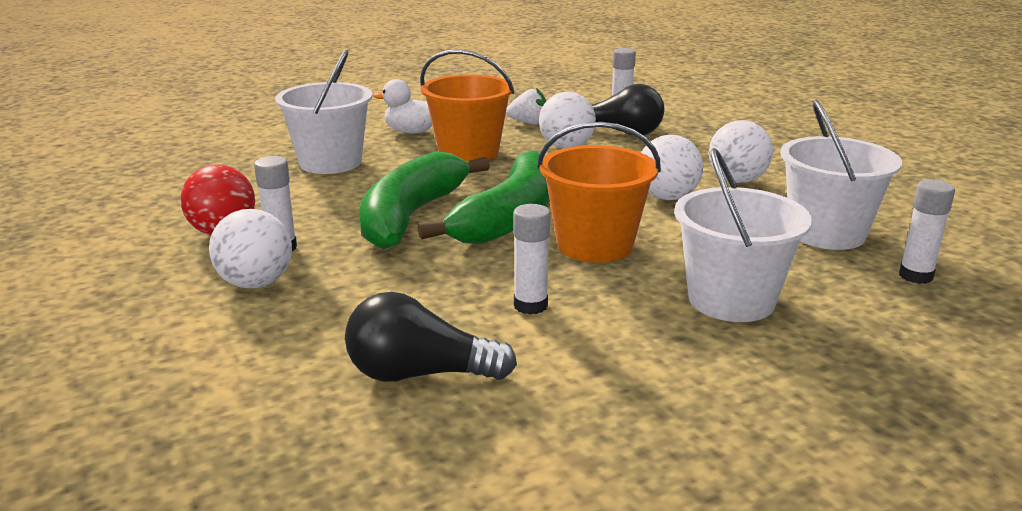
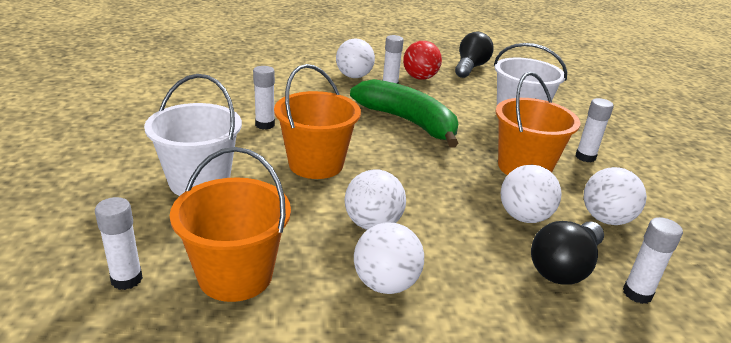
camera: 110 degrees right, 5 degrees up
(411, 132) = (585, 157): white duck -> white glue stick
(420, 374) = (237, 90): black light bulb -> black light bulb (470, 67)
(508, 218) = (382, 149): green banana -> none
(528, 123) = (606, 219): white strawberry -> white ball
(826, 233) = (235, 275): white bucket -> orange bucket

